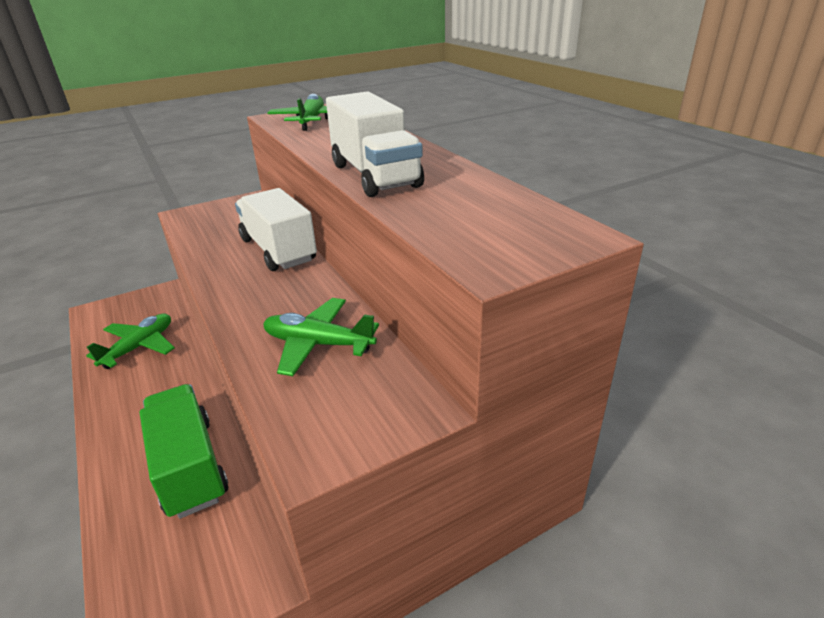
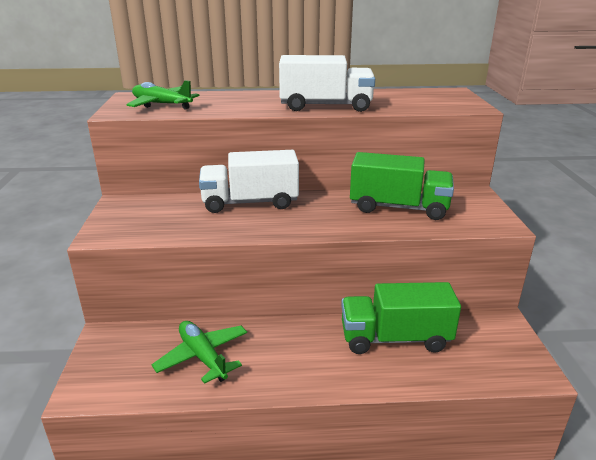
camera: 65 degrees left, 5 degrees down
(318, 344) = (398, 208): green plane -> green truck

